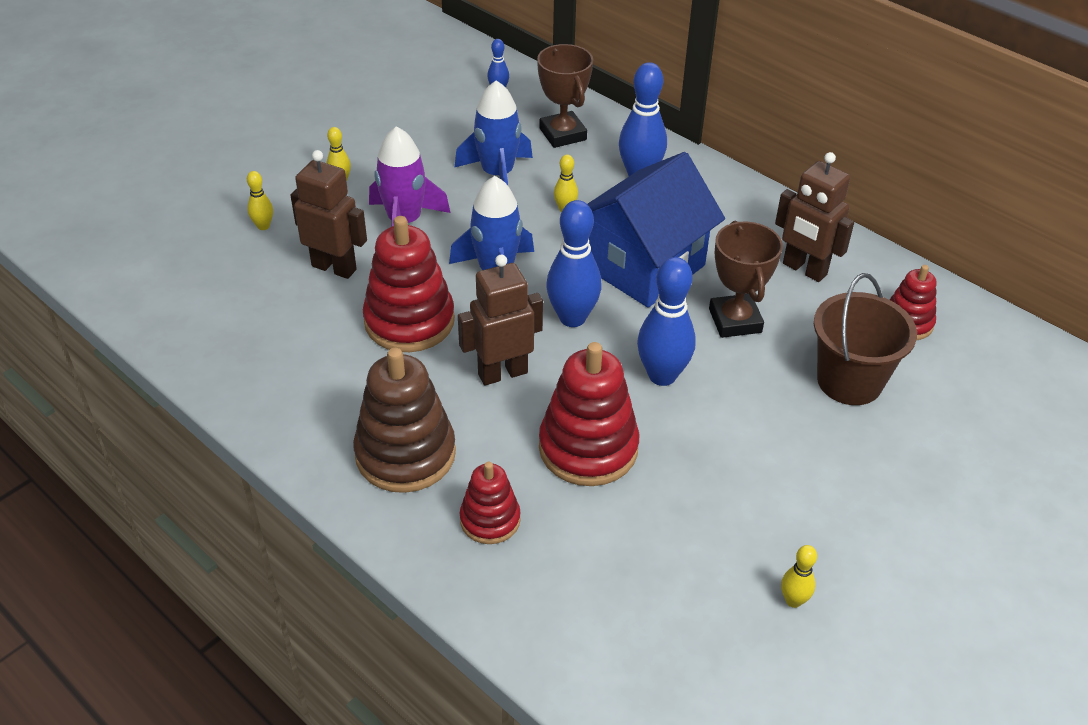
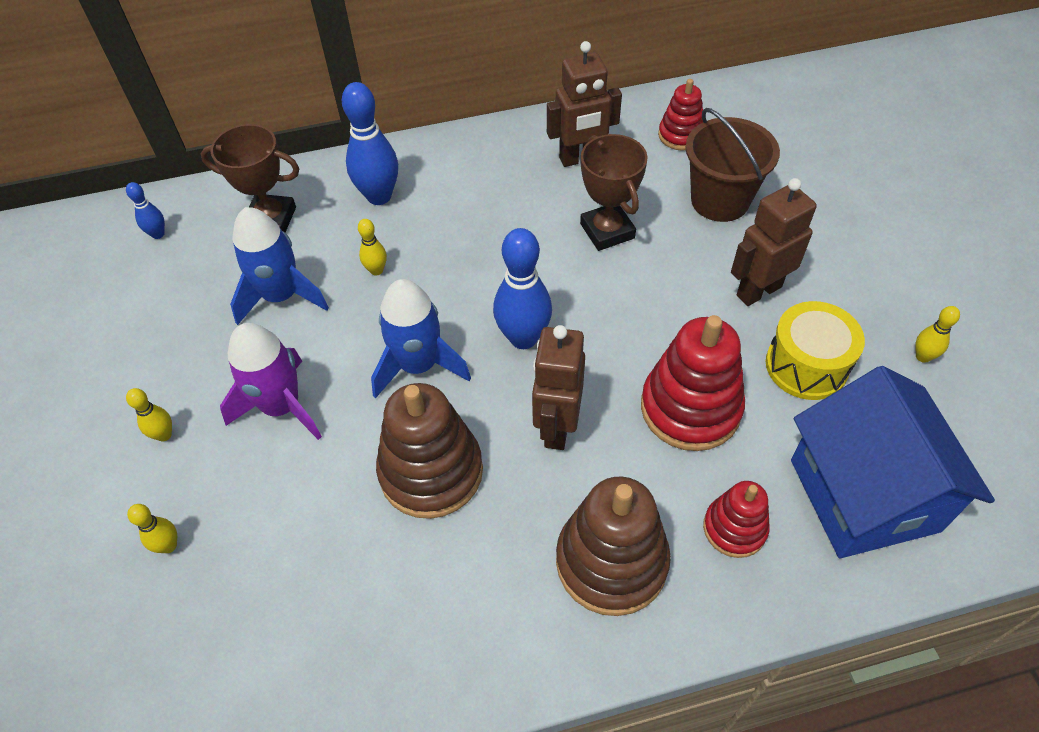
camera: 55 degrees left, 10 degrees up
(334, 267) = (297, 504): brown robot -> brown robot (758, 291)
(409, 321) = (431, 471): red stacking toy -> brown stacking toy
(643, 266) = (496, 254): blue house -> blue house (863, 495)
(662, 375) = (638, 311): blue bowling pin -> none
(703, 512) = (806, 365): none -> yellow drum
(735, 320) = (607, 231): brown trophy -> brown trophy turned 45 degrees clockwise

